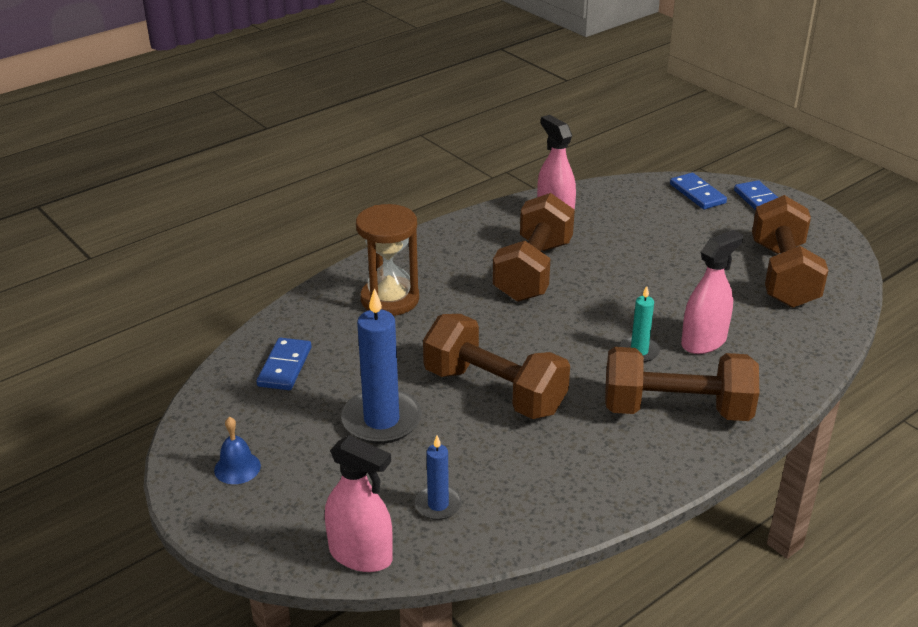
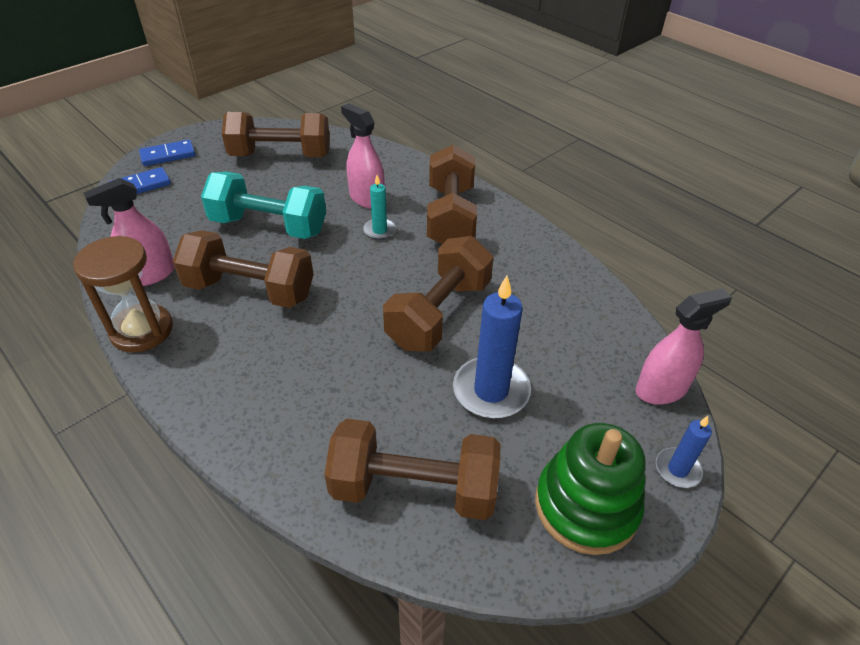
camera: 95 degrees left, 10 degrees up
(237, 468) = (586, 506): blue bell -> green stacking toy
(285, 367) = (414, 488): blue domino -> brown dumbbell
(361, 555) = (661, 389): pink spray bottle -> pink spray bottle turned 45 degrees clockwise
(390, 299) = (287, 401): brown hourglass -> brown hourglass (142, 330)
(438, 505) = (588, 344): blue candle -> blue candle (677, 469)
(637, 275) = (269, 226): none -> turquoise dumbbell

